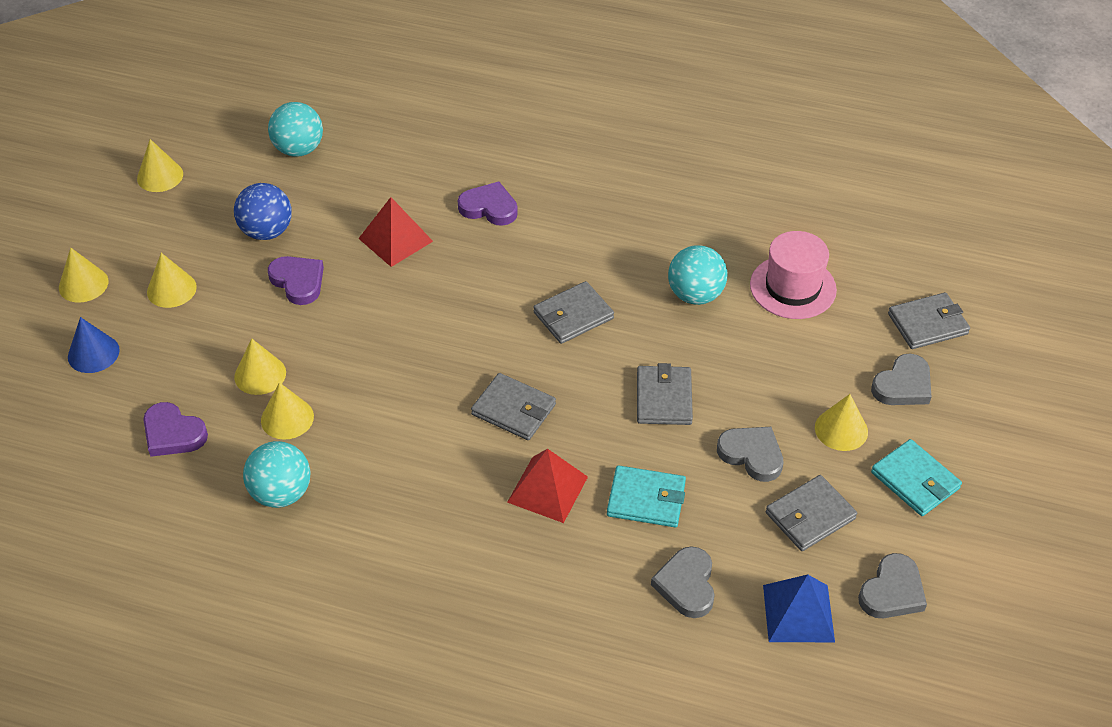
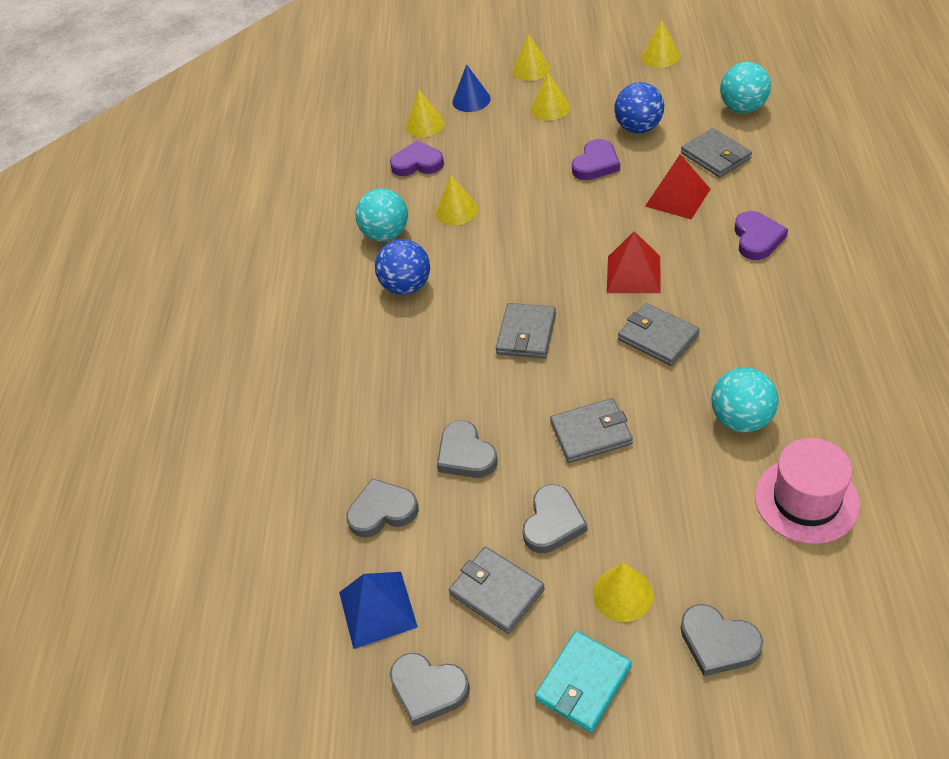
camera: 80 degrees right, 0 degrees up
(173, 433) = (417, 163): purple heart -> purple heart turned 75 degrees clockwise
(260, 374) = (491, 181): yellow cone -> yellow cone (425, 125)
(382, 493) = (407, 286): none -> blue ball
(547, 489) = (450, 383): red pyramid -> red pyramid (633, 274)
(646, 499) = (465, 454): turquoise wallet -> grey heart
(927, 324) = (832, 650): grey wallet -> grey wallet (715, 156)

